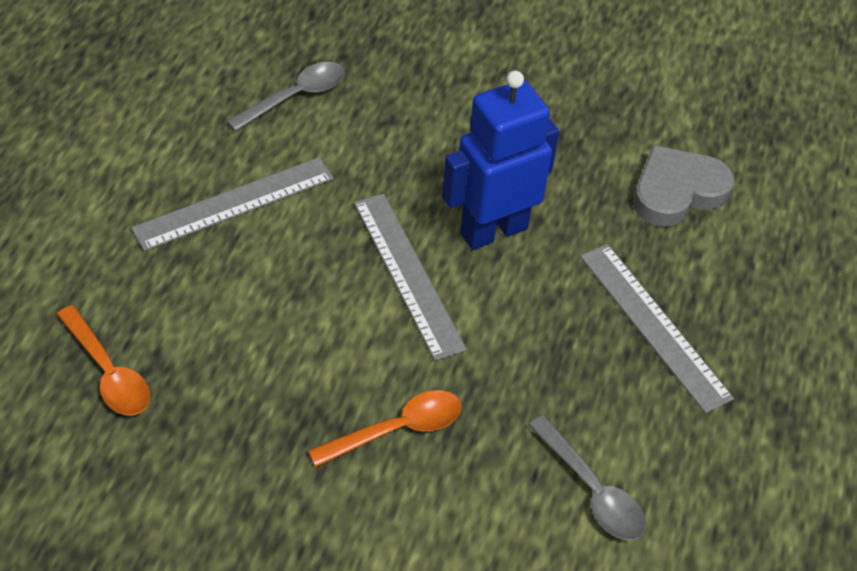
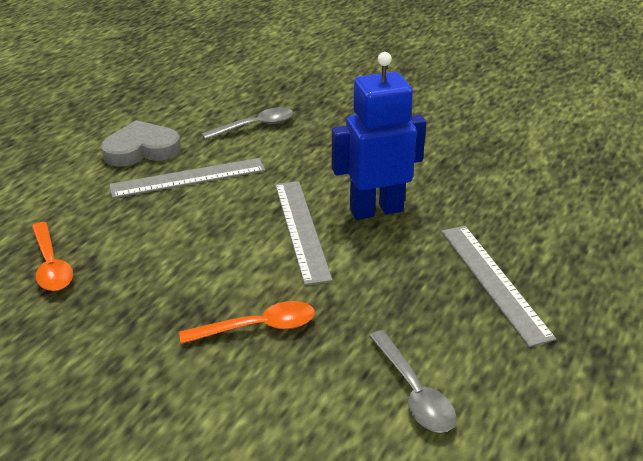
camera: 15 degrees right, 15 degrees down
(677, 191) = (529, 200): grey heart -> grey heart (141, 149)

